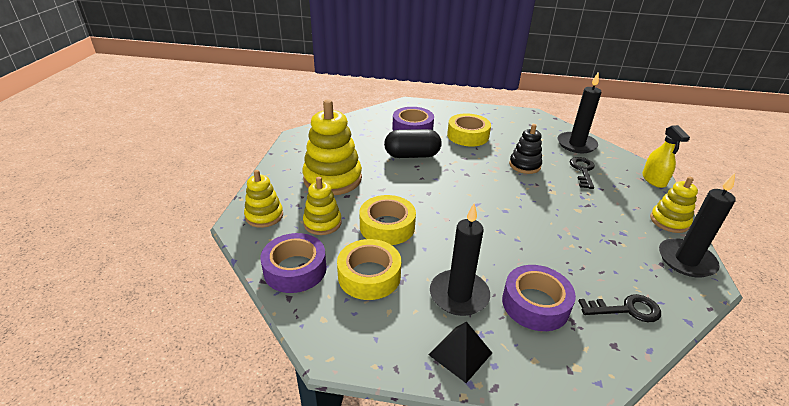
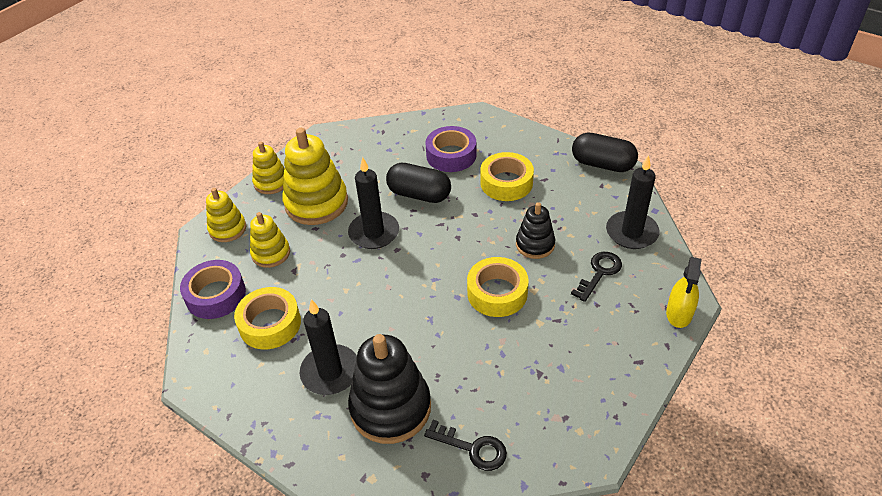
camera: 30 degrees right, 10 degrees up
(387, 226) = (325, 277): yellow tape -> yellow tape (497, 293)
(460, 353) = (286, 425): black pyramid -> none
(518, 114) = (602, 164): none -> black capsule
(535, 304) = (390, 408): purple tape -> black stacking toy
(669, 221) = (633, 373): yellow stacking toy -> yellow stacking toy (271, 182)
(686, 260) = (598, 424): black candle -> black candle (374, 233)

